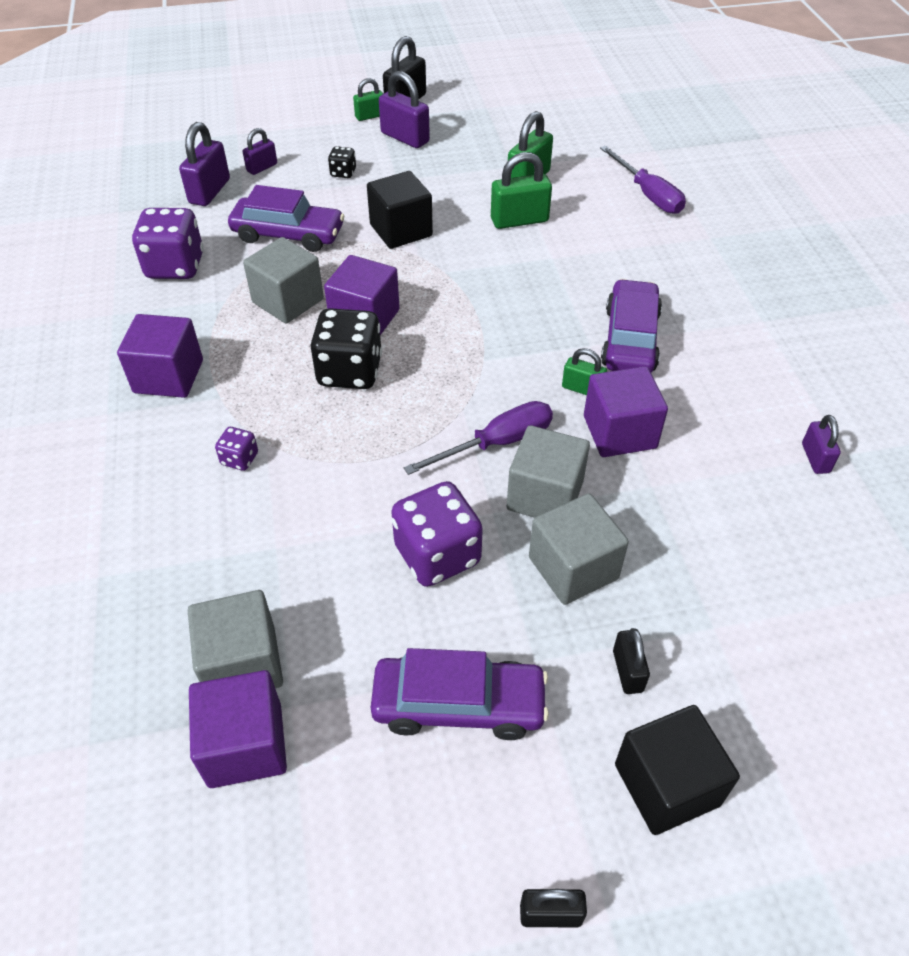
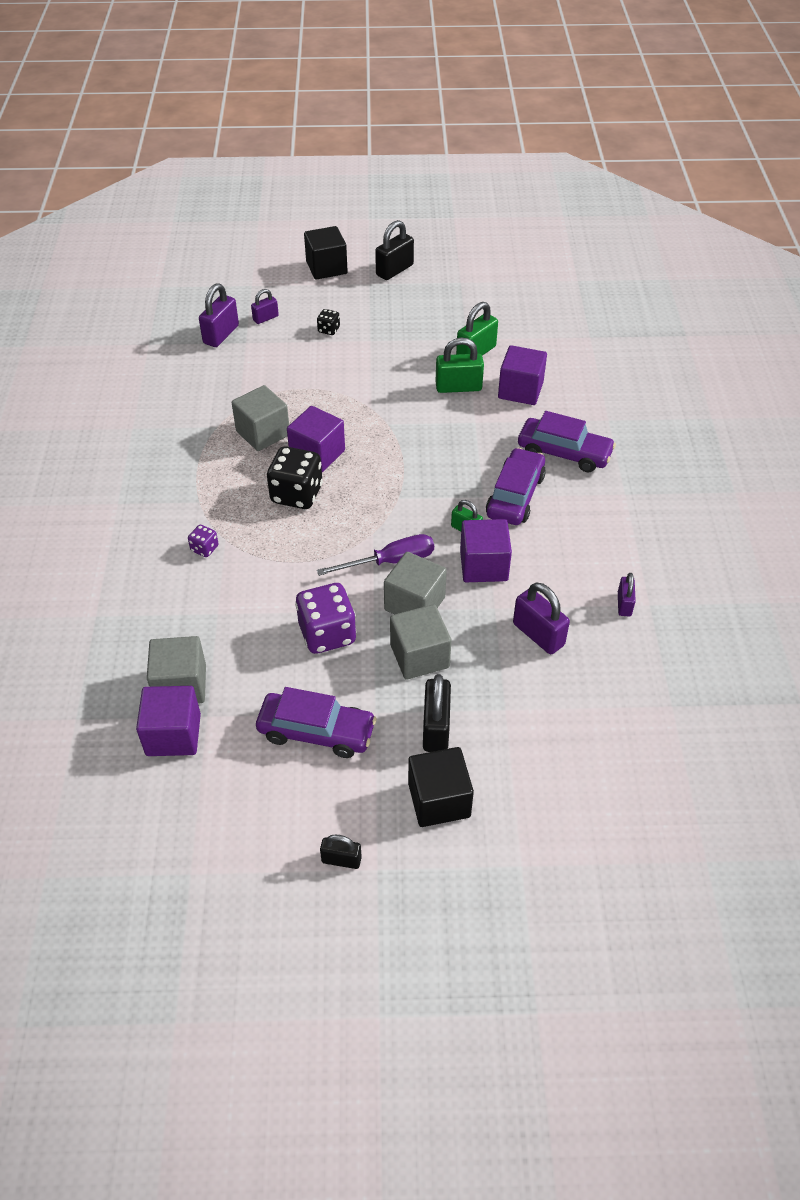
camera: 10 degrees right, 0 degrees up
(168, 376) = (165, 481): purple cube -> purple cube (520, 390)
(175, 266) = (184, 395): purple dice -> none
(288, 234) = (274, 378): purple car -> purple car (564, 453)
(370, 116) = (362, 280): green padlock -> none
(401, 230) = (362, 385): black cube -> black cube (326, 268)
(405, 137) = (386, 303): purple padlock -> purple padlock (538, 634)
(627, 671) = (436, 728): black padlock -> black padlock, size x1.68
(647, 194) = (570, 376): purple screwdriver -> none

